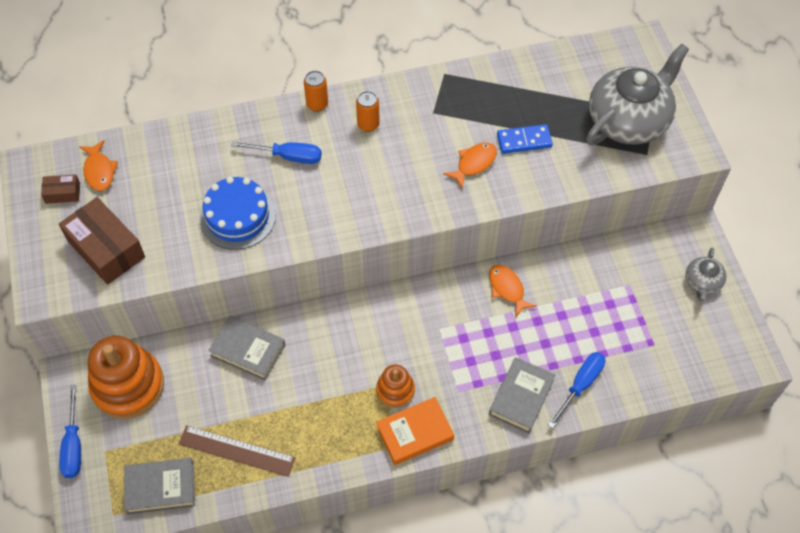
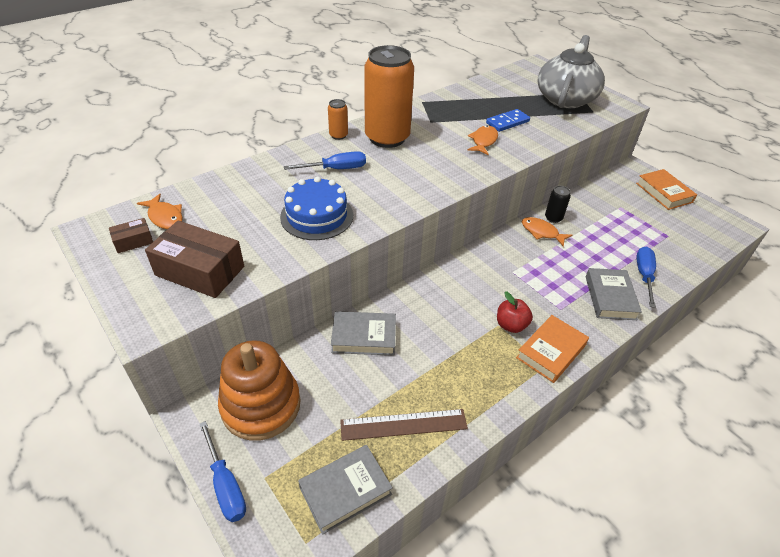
camera: 25 degrees left, 15 degrees down
(368, 124) = (387, 138): orange can -> orange can, size x2.40
(395, 390) = (511, 325): orange stacking toy -> red apple
(535, 273) = (553, 218): none -> black can
(702, 282) = (664, 193): grey teapot -> orange book

